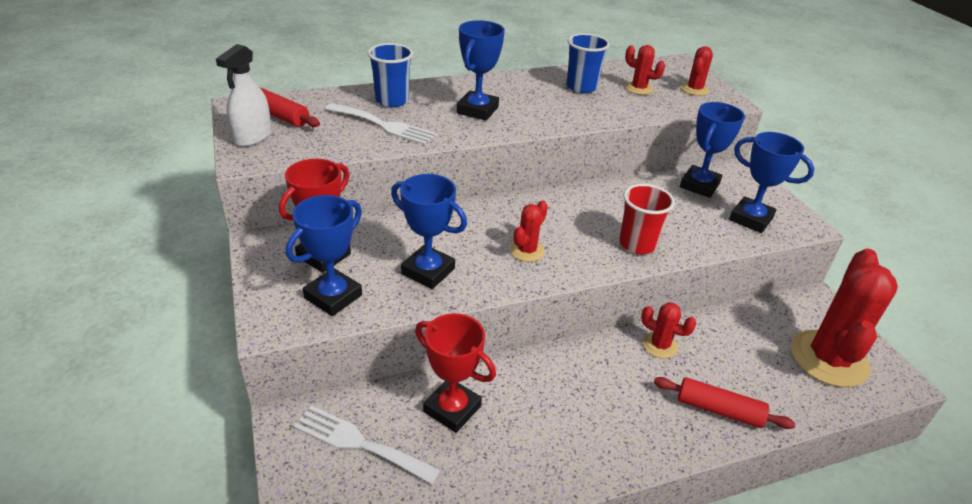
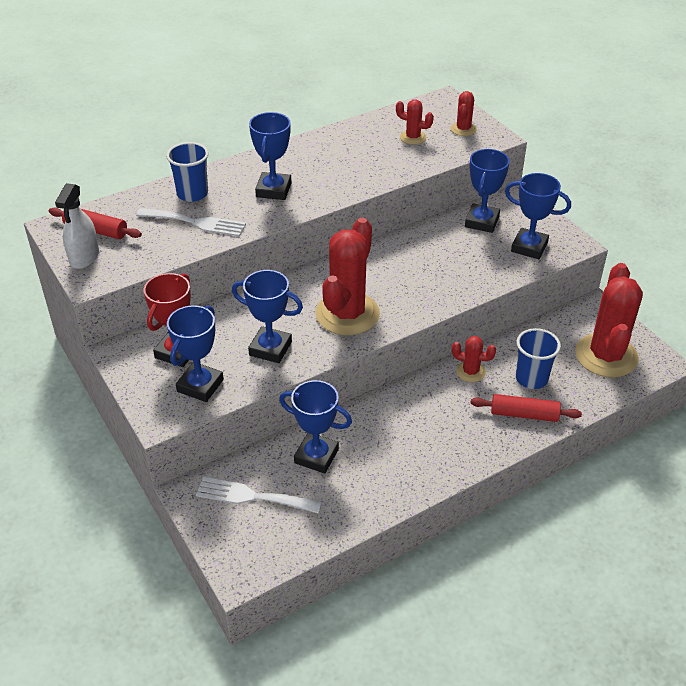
camera: 10 degrees left, 5 degrees up
(452, 409) = (316, 456): red trophy -> blue trophy
(527, 251) = (347, 314): red cactus -> red cactus, size x2.14
(581, 87) = (360, 145): blue cup -> blue cup (531, 378)
(637, 244) = (438, 290): red cup -> none

